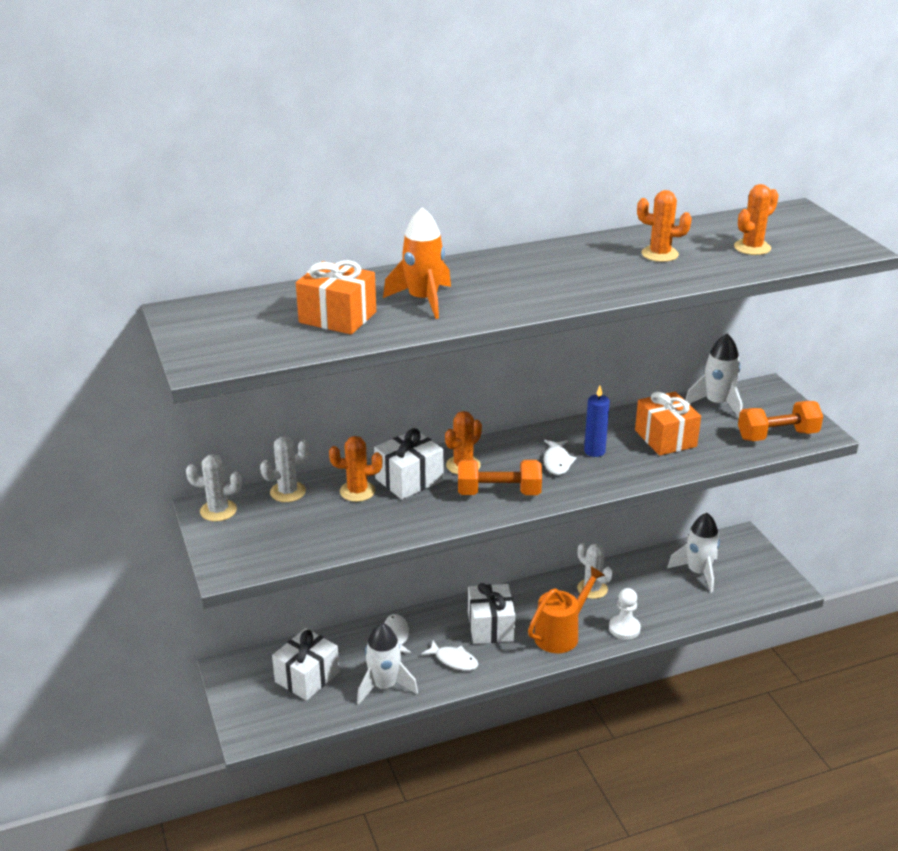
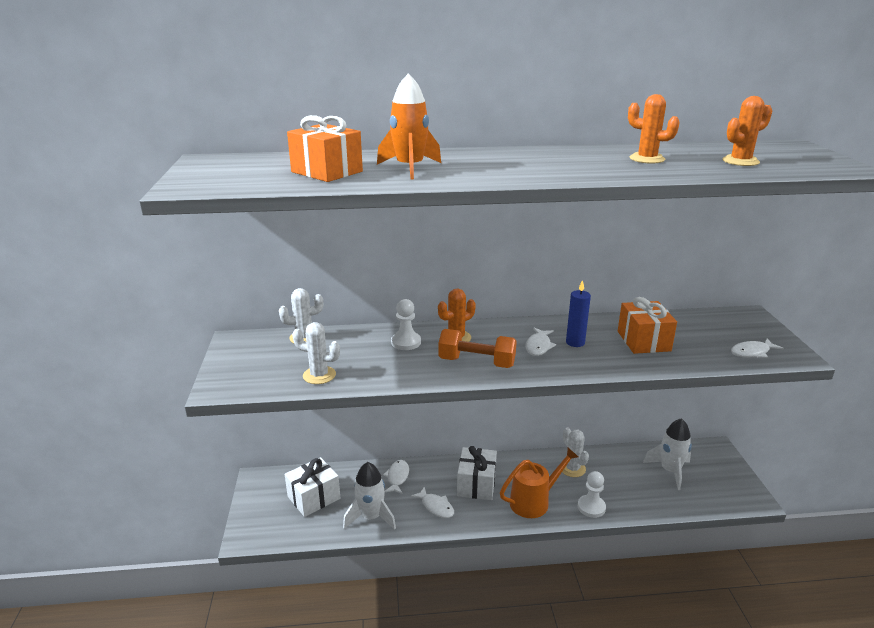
camera: 15 degrees right, 5 degrees down
(218, 510) = (243, 343): white cactus -> white cactus (319, 375)
(357, 491) = (359, 345): orange cactus -> none
(409, 480) = (406, 342): white gift -> white pawn
(717, 404) = (699, 321): white rocket -> none
(777, 435) = (752, 352): orange dumbbell -> white fish

